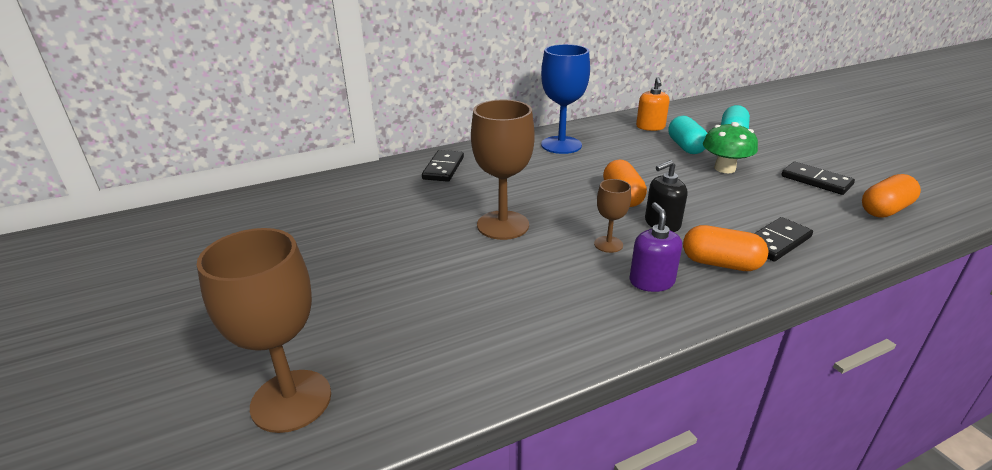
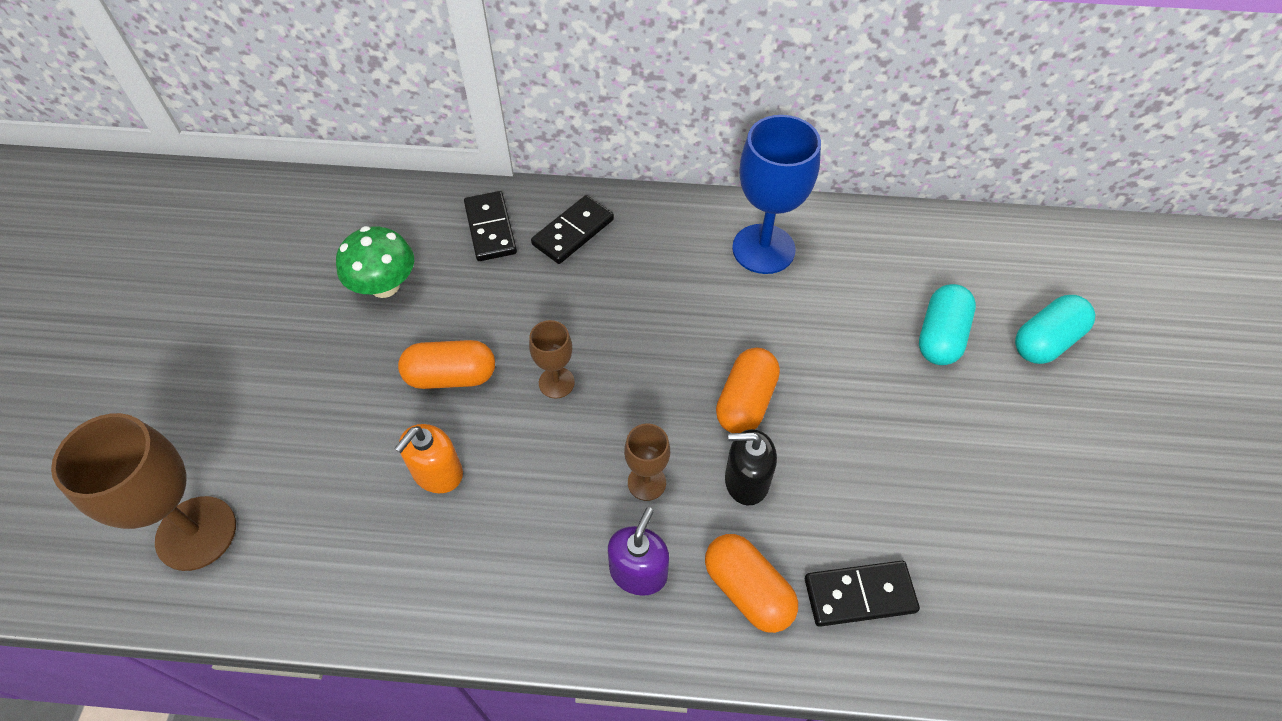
camera: 30 degrees right, 25 degrees up
(503, 225) = (556, 382): brown goblet -> brown goblet, size x0.52
(650, 127) = (934, 263): orange soap dispenser -> orange soap dispenser (437, 472)
(724, 168) = (948, 414): green mushroom -> green mushroom (384, 285)
(816, 181) = (1059, 510): black domino -> black domino (490, 229)
(885, 210) = (1093, 623): orange capsule -> orange capsule (451, 376)

